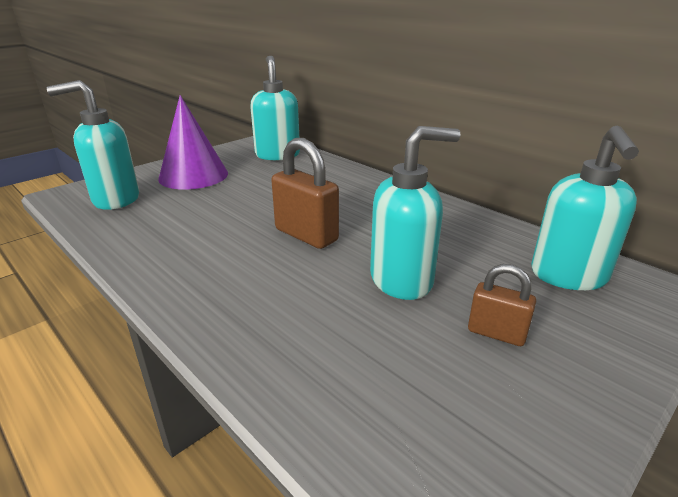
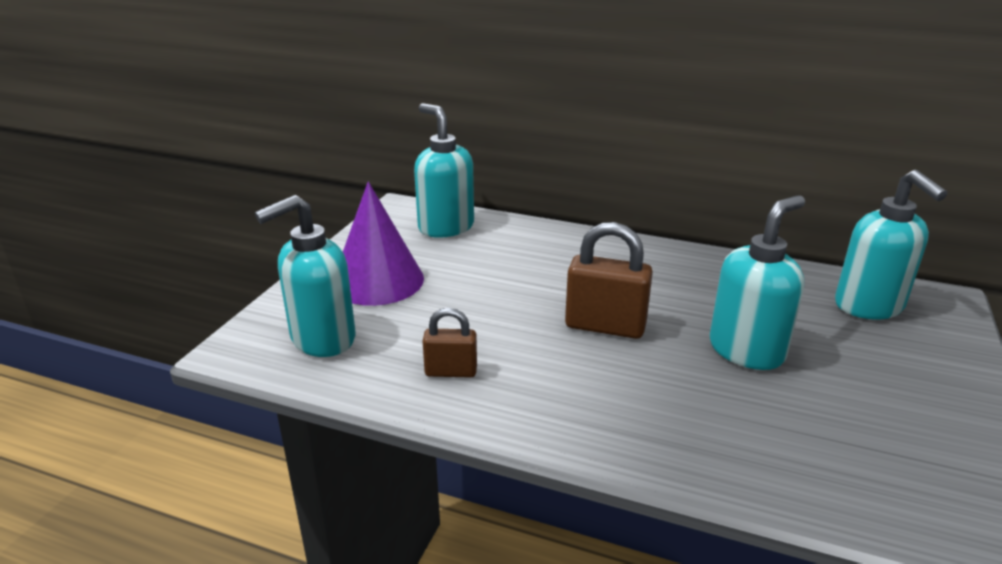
camera: 25 degrees left, 0 degrees up
(496, 333) = (867, 377): brown padlock -> brown padlock (451, 371)

